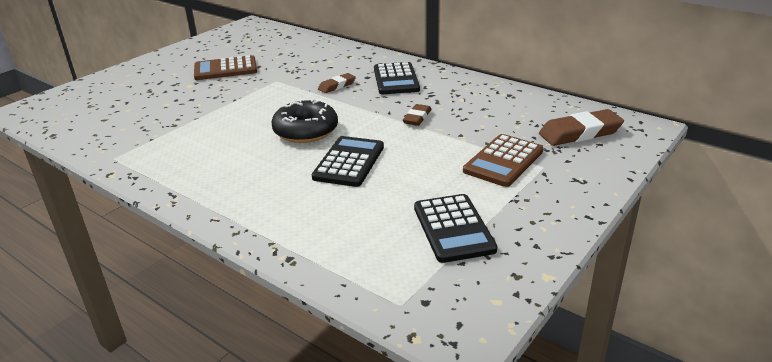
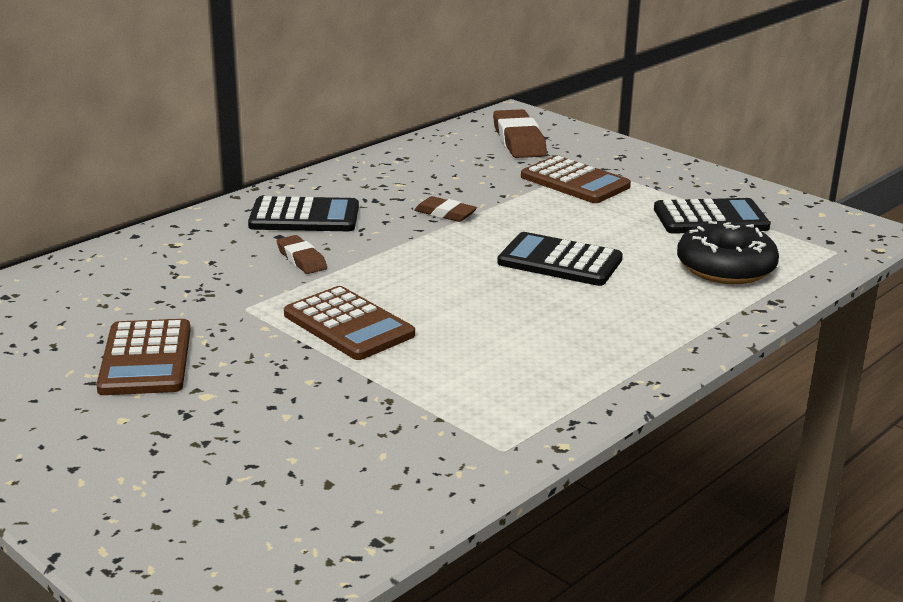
camera: 85 degrees left, 5 degrees down
(256, 106) = (348, 325): none -> brown calculator
(306, 131) = (457, 286): black donut -> black donut (725, 268)

